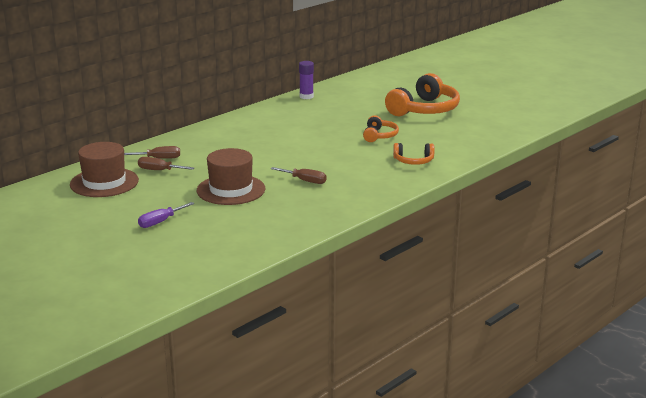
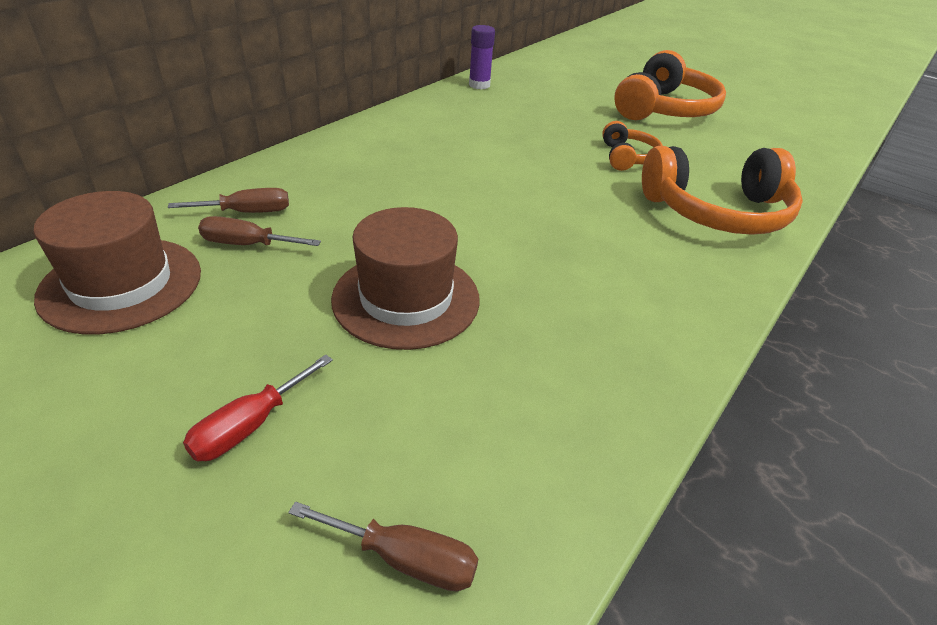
camera: 10 degrees left, 15 degrees up
(160, 222) = (250, 426): purple screwdriver -> red screwdriver
(305, 181) = (549, 267): brown screwdriver -> brown screwdriver (404, 559)
(413, 161) = (717, 212): orange headphones -> orange headphones, size x1.92

